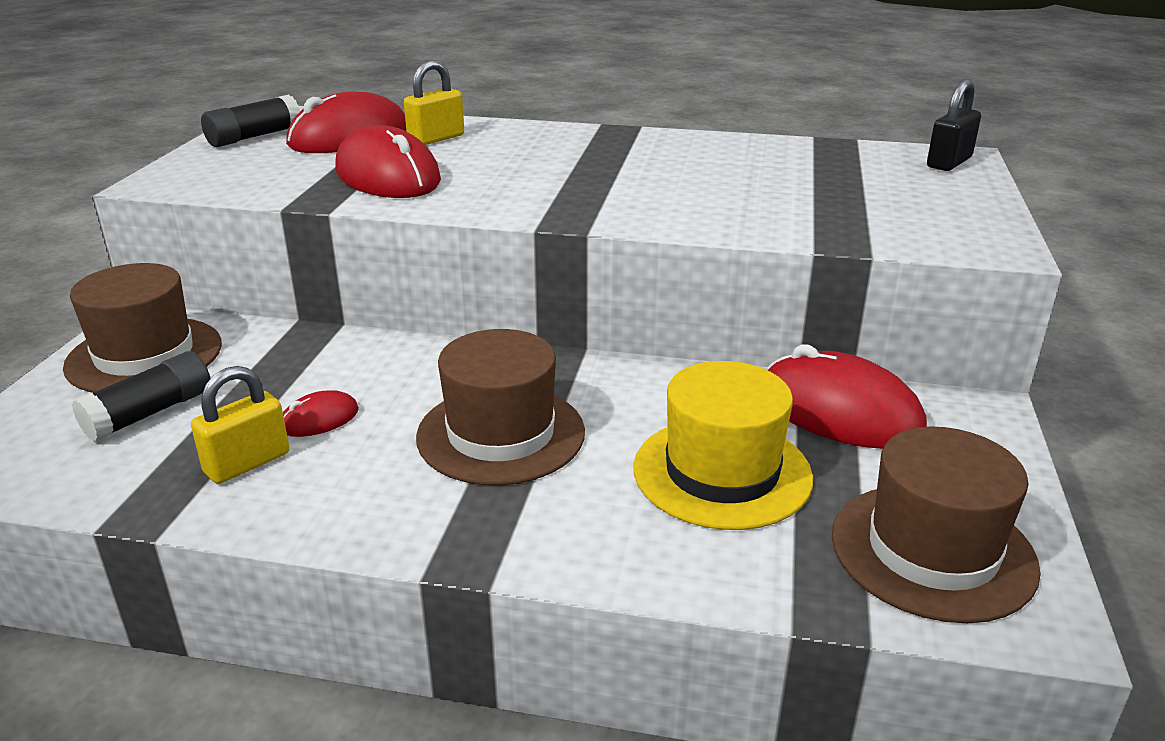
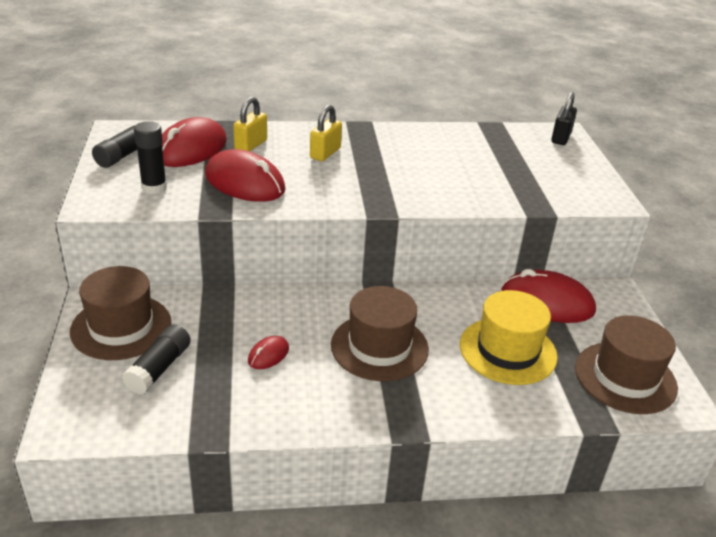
camera: 20 degrees left, 5 degrees up
(247, 463) = (246, 391): yellow padlock -> yellow padlock (325, 153)
(257, 171) = (154, 188): none -> black glue stick

